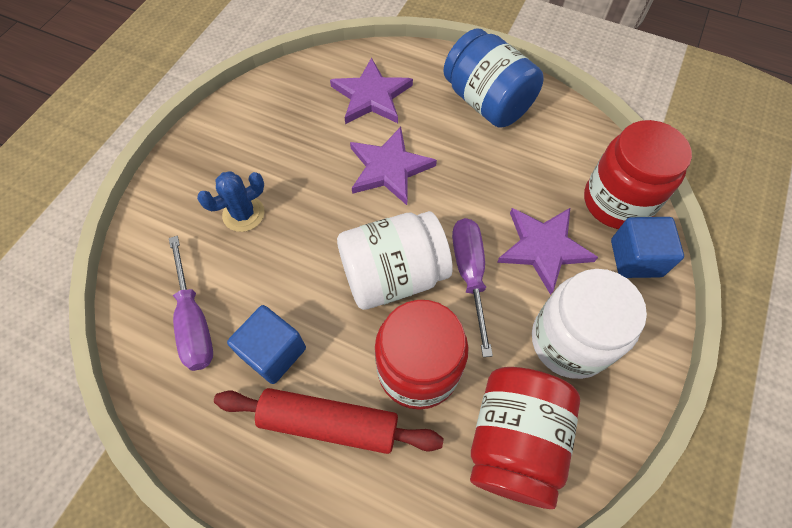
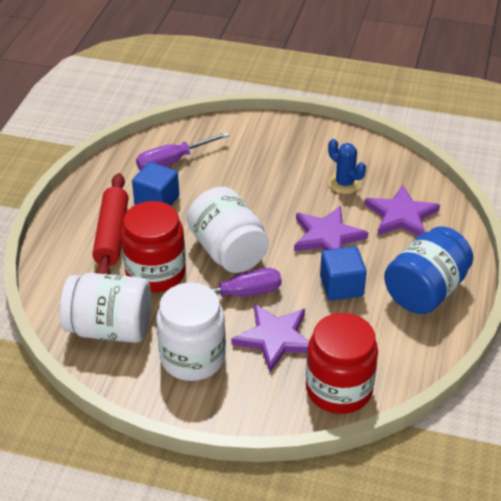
camera: 80 degrees right, 20 degrees down
(243, 214) = (260, 166): blue cactus -> blue cactus (344, 183)
(514, 441) = (110, 328): red jar -> white jar
(635, 258) = (280, 402): blue cube -> blue cube (341, 286)

